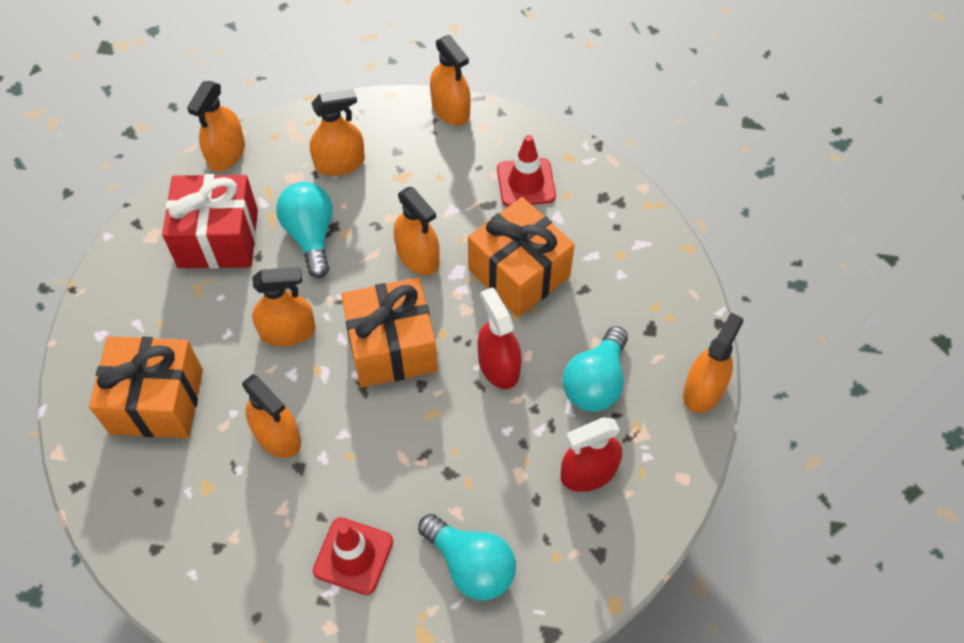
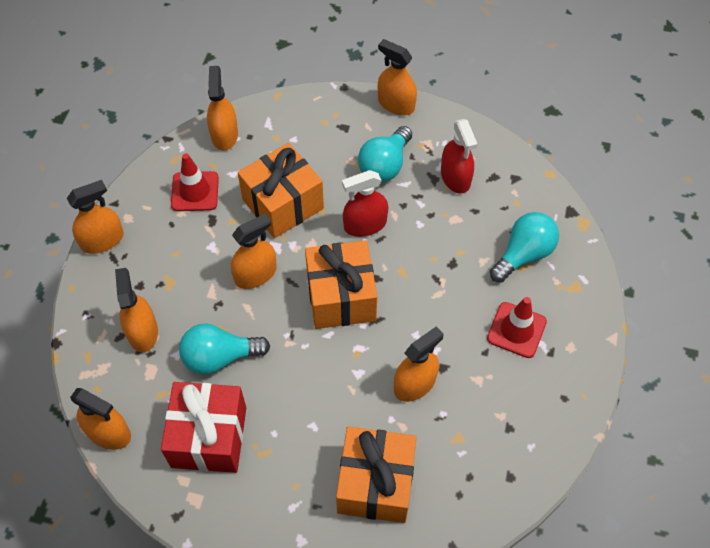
camera: 85 degrees left, 0 degrees up
(287, 331) = (317, 376): orange spray bottle -> orange spray bottle (224, 135)
(595, 382) = (385, 165): turquoise light bulb -> turquoise light bulb turned 90 degrees clockwise

